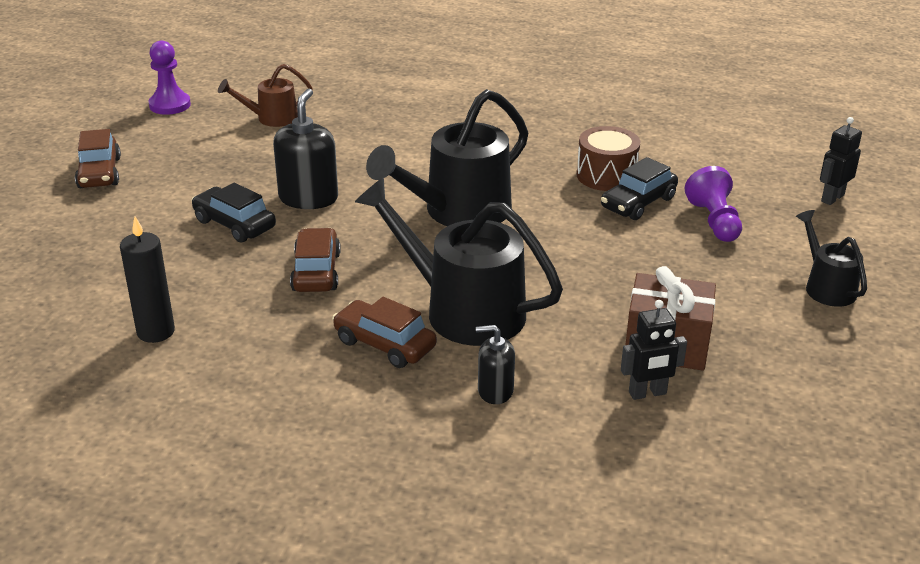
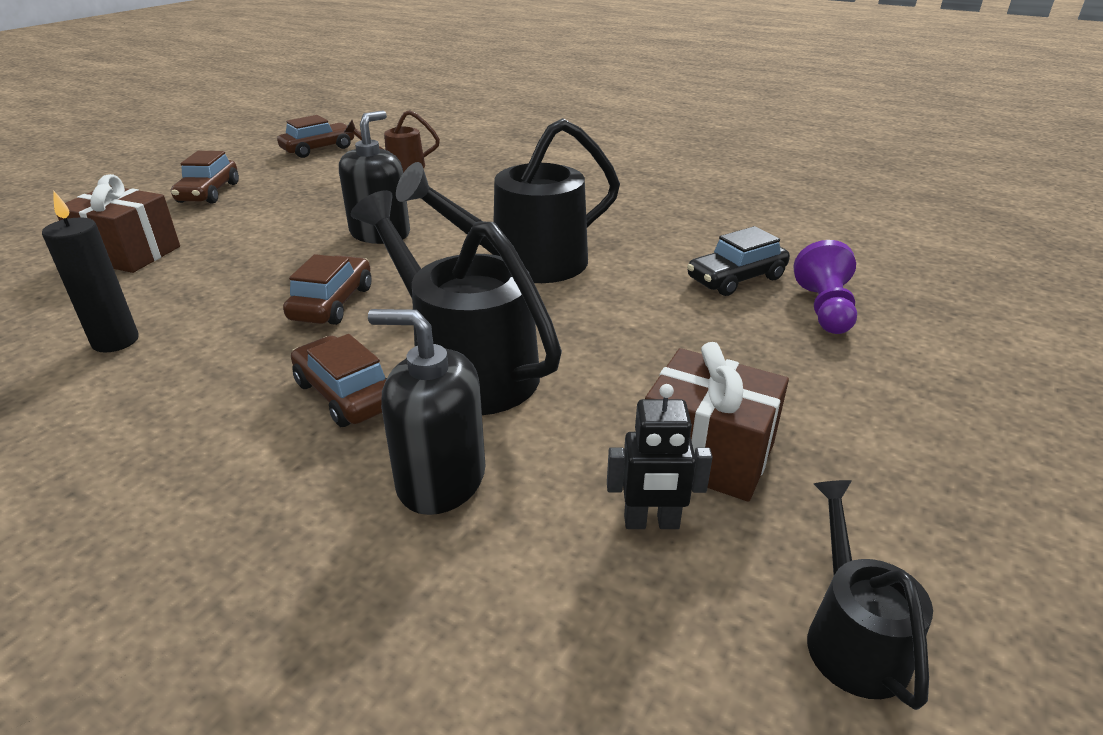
camera: 15 degrees right, 0 degrees up
(84, 250) = (129, 253): none -> brown gift
(170, 105) = (318, 149): purple pawn -> brown car
(234, 224) = (289, 248): black car -> none
(495, 391) = (441, 479): black soap dispenser -> black soap dispenser, size x1.70
(606, 175) = (709, 248): brown drum -> none
(826, 286) = (963, 409): black watering can -> black watering can (851, 635)
(832, 198) = (988, 302): black robot -> none

